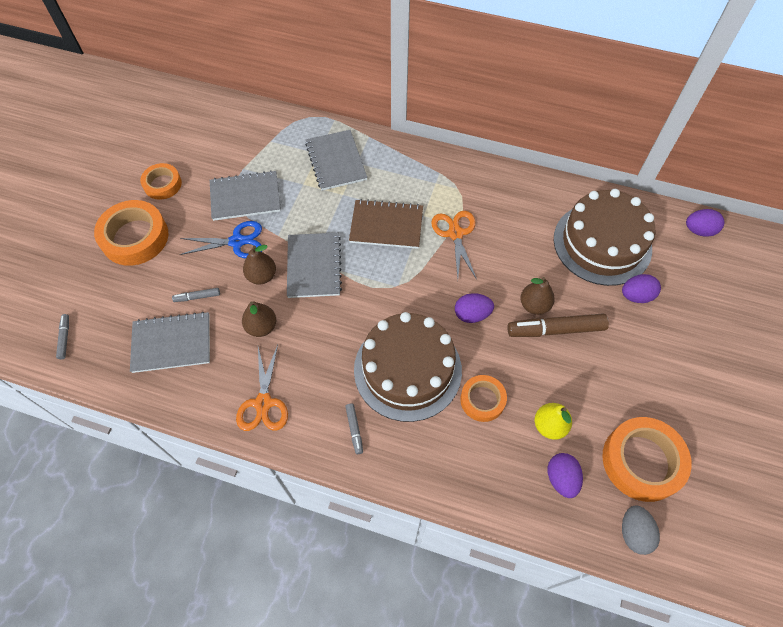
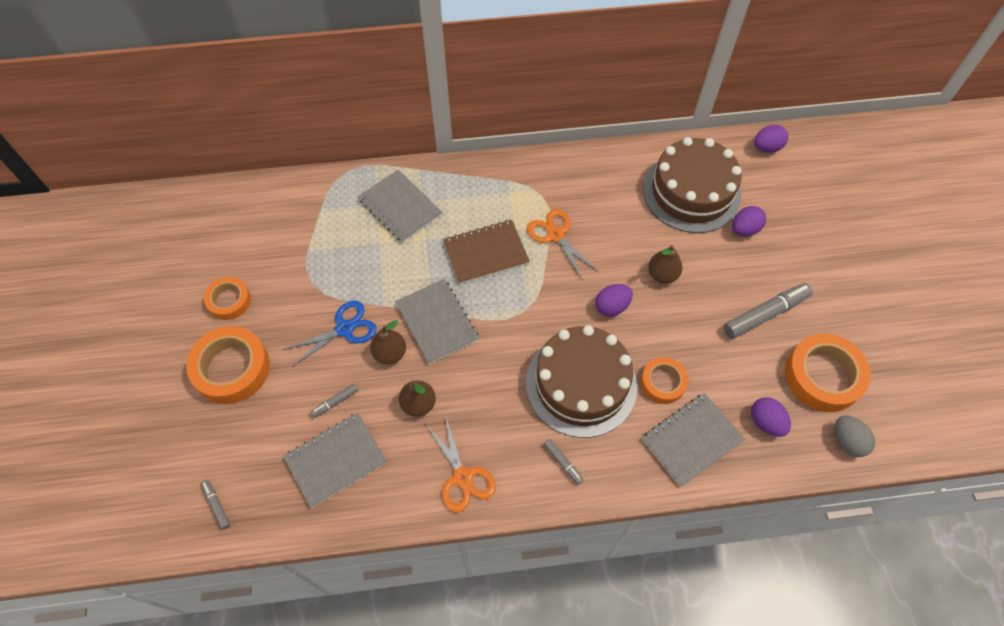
camera: 25 degrees left, 0 degrees up
(245, 197) = (327, 280): grey notebook -> grey notebook (691, 440)
(549, 426) = (732, 380): yellow pear -> none
(556, 330) = (693, 289): brown marker -> none
(614, 380) = (765, 314): none -> grey marker

